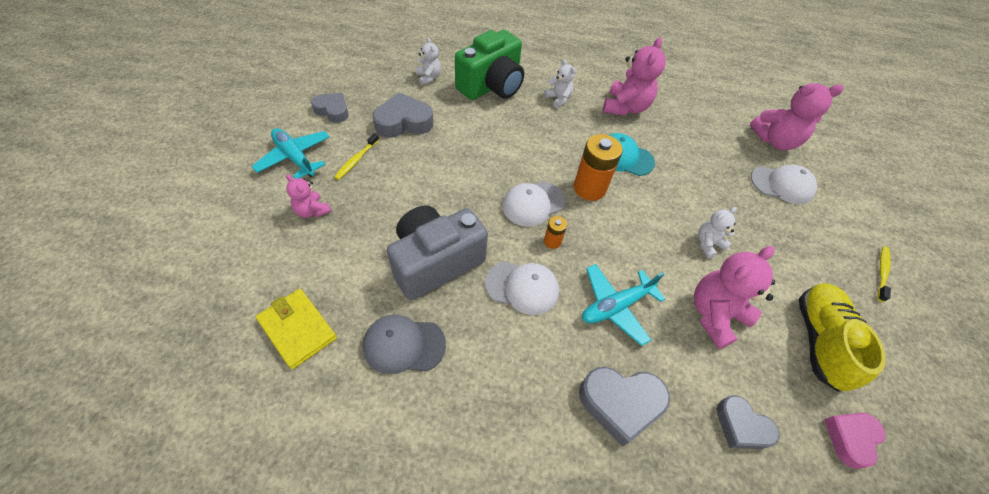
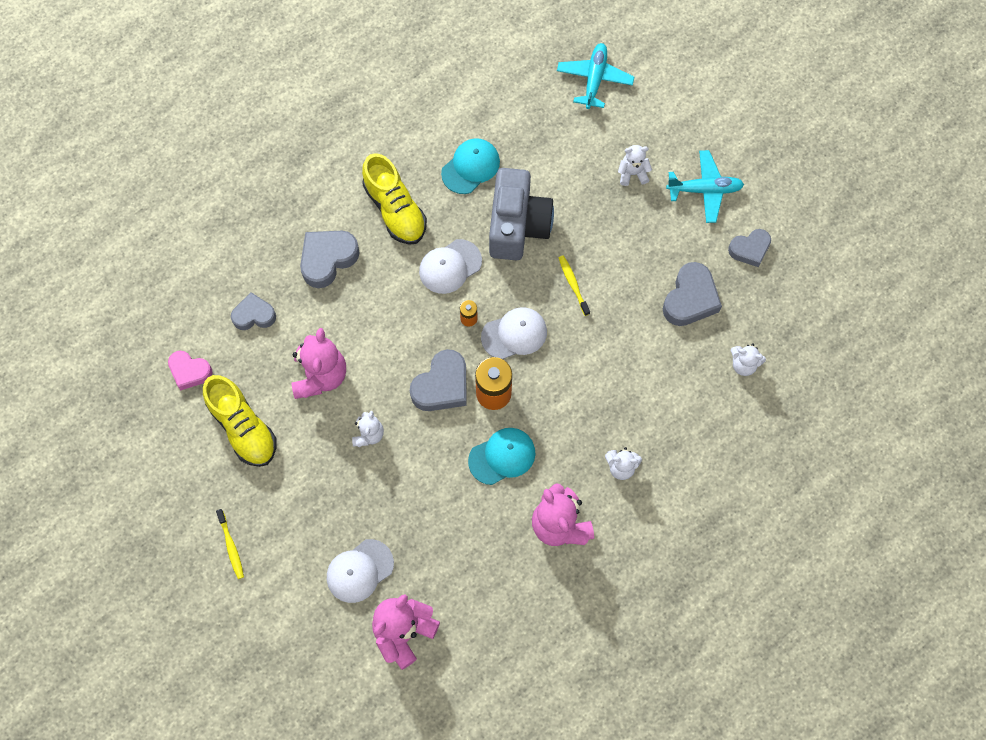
camera: 135 degrees right, 15 degrees up
(298, 329) = (533, 116): yellow wallet -> none
(312, 211) = (632, 173): pink teddy bear -> white teddy bear
(356, 160) = (667, 233): yellow toothbrush -> yellow toothbrush (573, 285)
(404, 345) = (470, 167): grey cap -> turquoise cap
(491, 86) = (687, 416): green camera -> none
(511, 381) = (395, 210): none -> yellow shoe
(533, 203) = (514, 334): white cap -> white cap turned 60 degrees clockwise
(616, 306) = (384, 315): turquoise plane -> turquoise plane (594, 79)
(621, 223) = (442, 386): none -> grey heart
(850, 438) = (190, 371): pink heart -> pink heart turned 120 degrees clockwise

